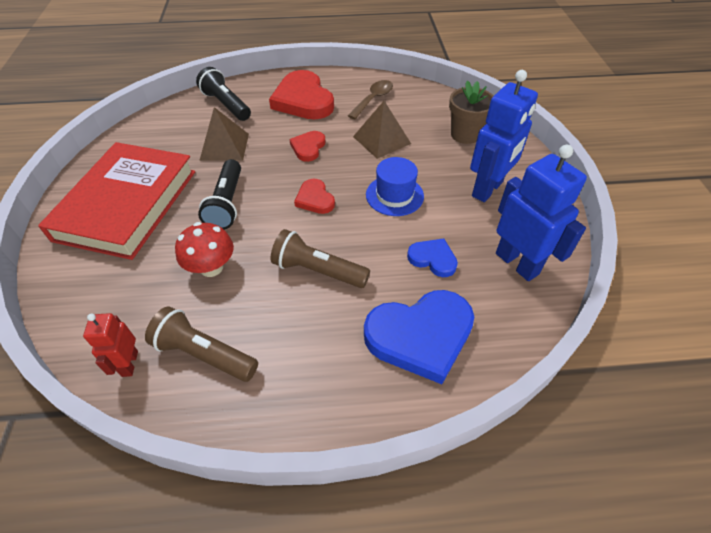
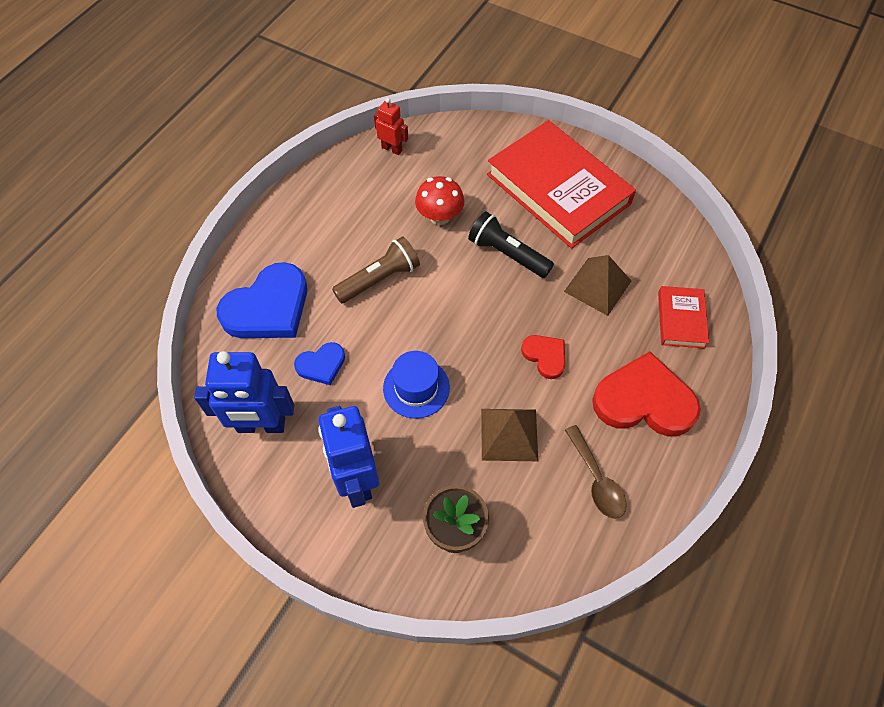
camera: 125 degrees right, 10 degrees up
(204, 354) = (365, 185): brown flashlight -> none
(226, 105) = (681, 319): black flashlight -> red book
(315, 199) = (462, 320): red heart -> none
(420, 336) = (268, 307): blue heart -> blue heart turned 150 degrees counterclockwise

